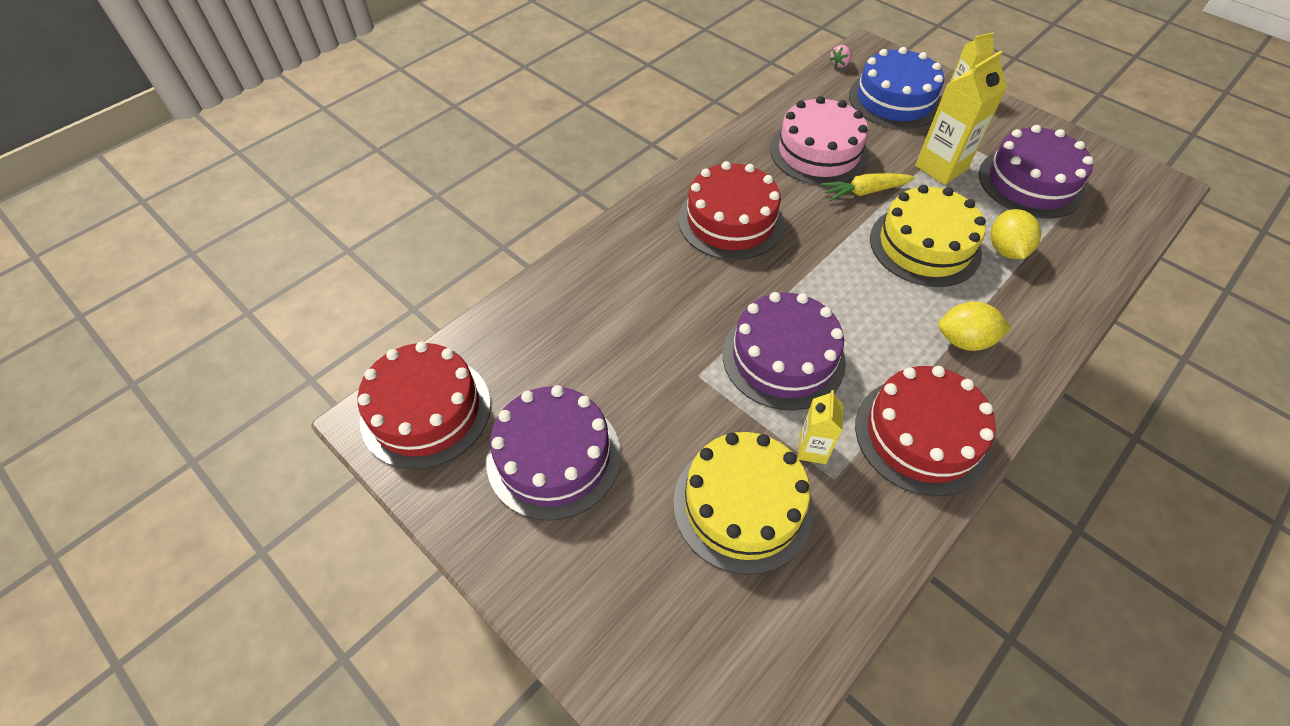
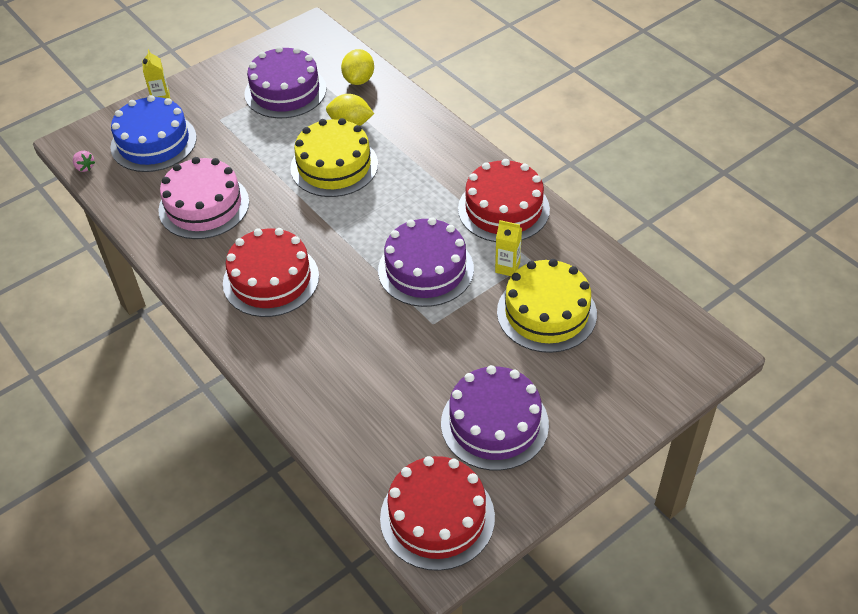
camera: 80 degrees left, 5 degrees down
(864, 192) = (264, 187): yellow carrot -> none
(941, 167) = (251, 135): yellow carton -> none
(964, 340) = (429, 168): yellow lemon -> yellow lemon (359, 80)

